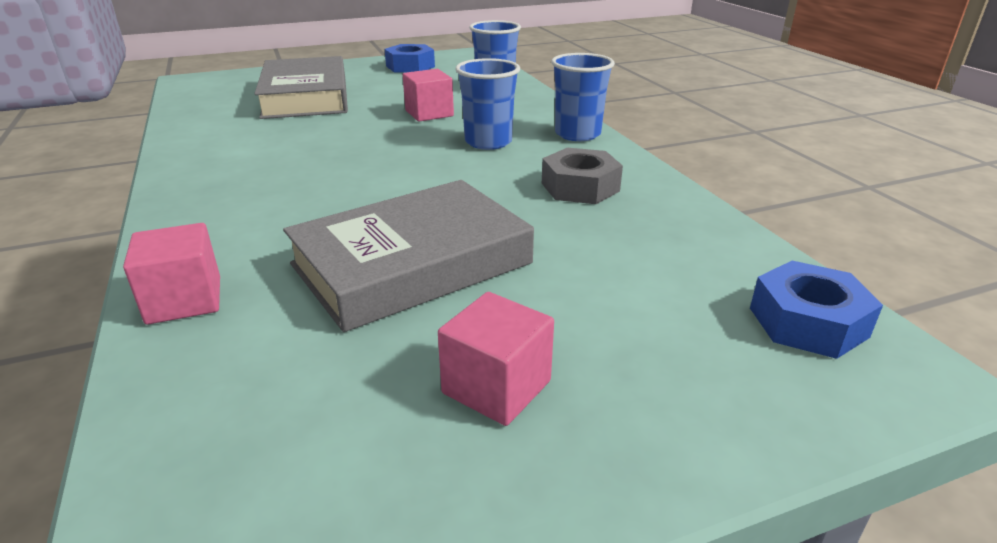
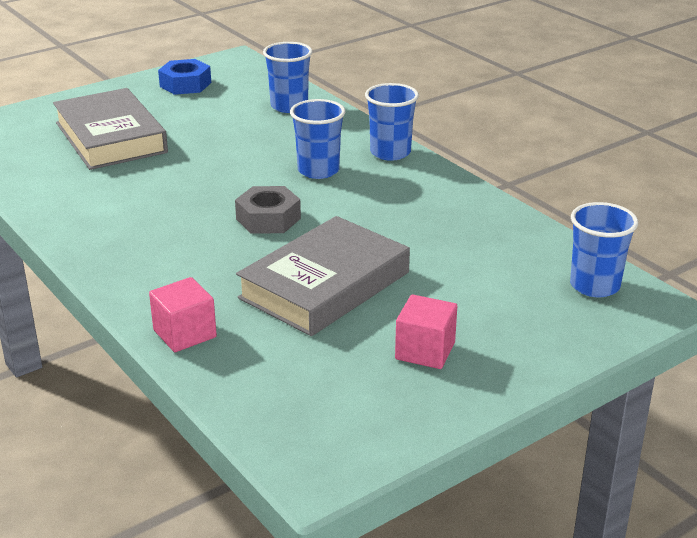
camera: 15 degrees left, 0 degrees up
(429, 113) = (246, 144): pink cube -> none
(580, 187) = (415, 206): grey nut -> grey nut (268, 219)
(807, 322) = (594, 286): blue nut -> blue cup

